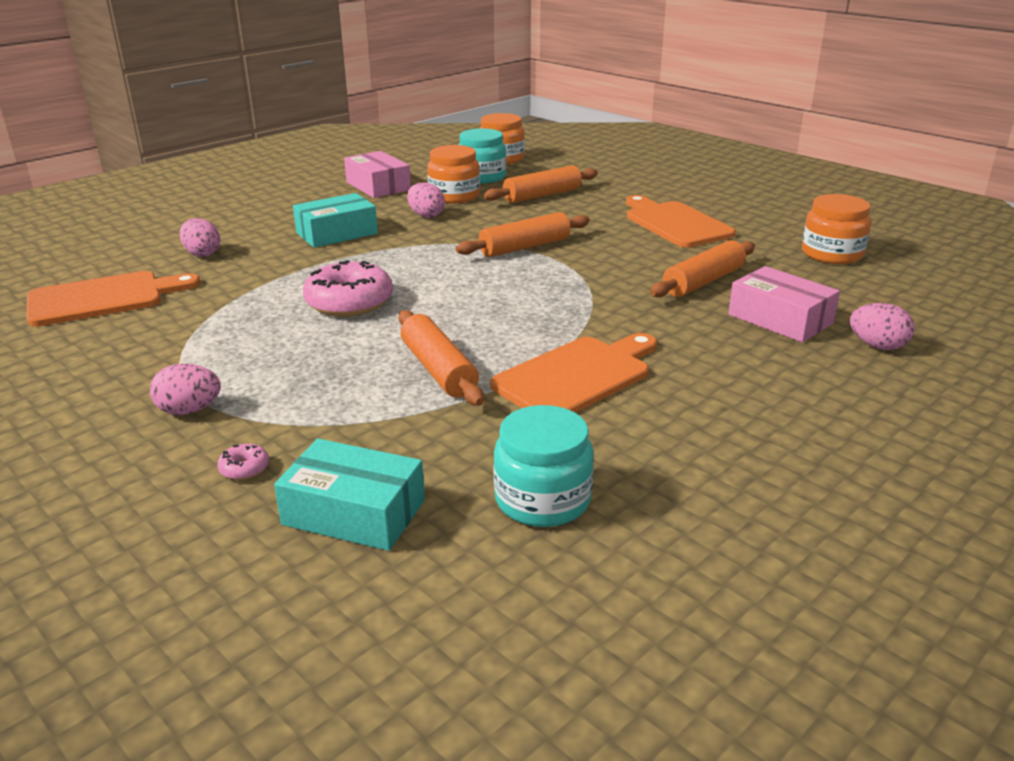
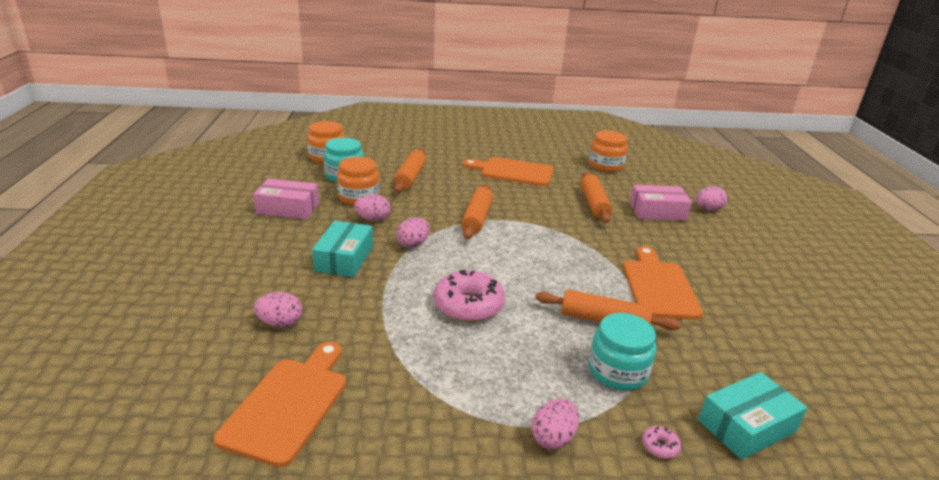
camera: 50 degrees left, 0 degrees up
(414, 244) = (413, 244): none -> pink egg
(542, 500) = (777, 360): turquoise jar -> turquoise jar (618, 371)

